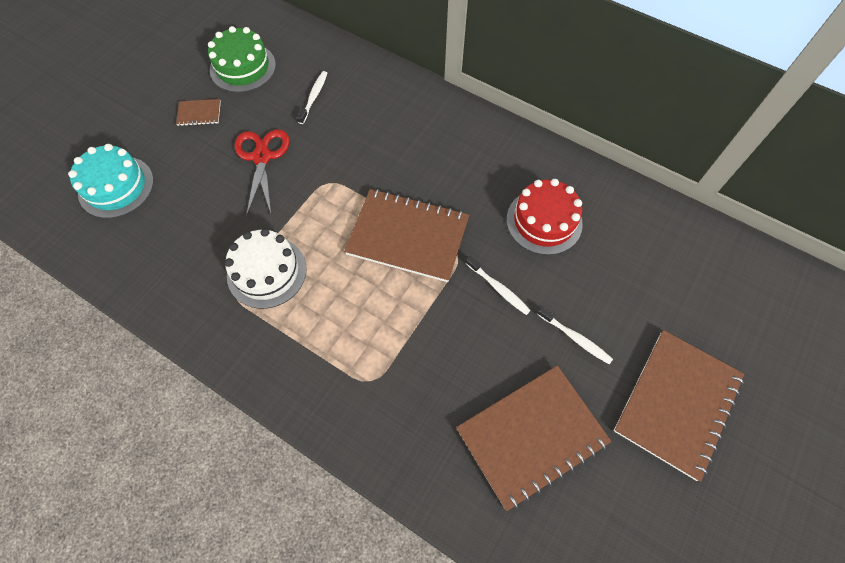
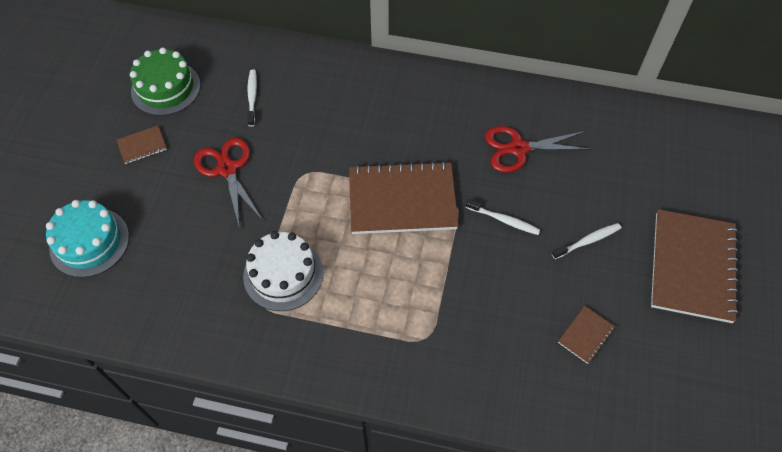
camera: 20 degrees left, 5 degrees down
(531, 436) = (585, 335): brown notebook -> brown notebook, size x0.43
(544, 221) = (518, 149): red cake -> red scissors
(575, 338) = (588, 241): white toothbrush -> white toothbrush turned 45 degrees counterclockwise

